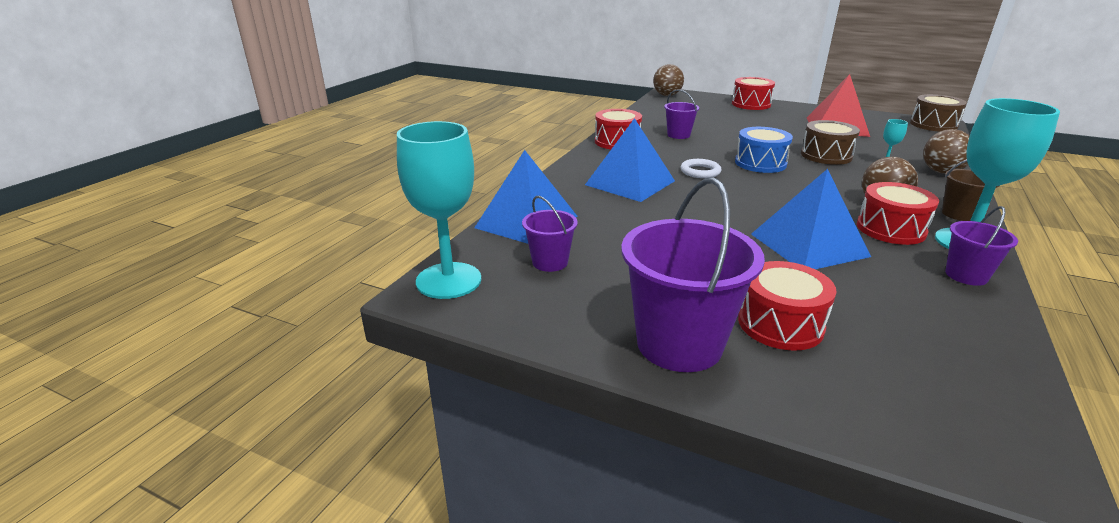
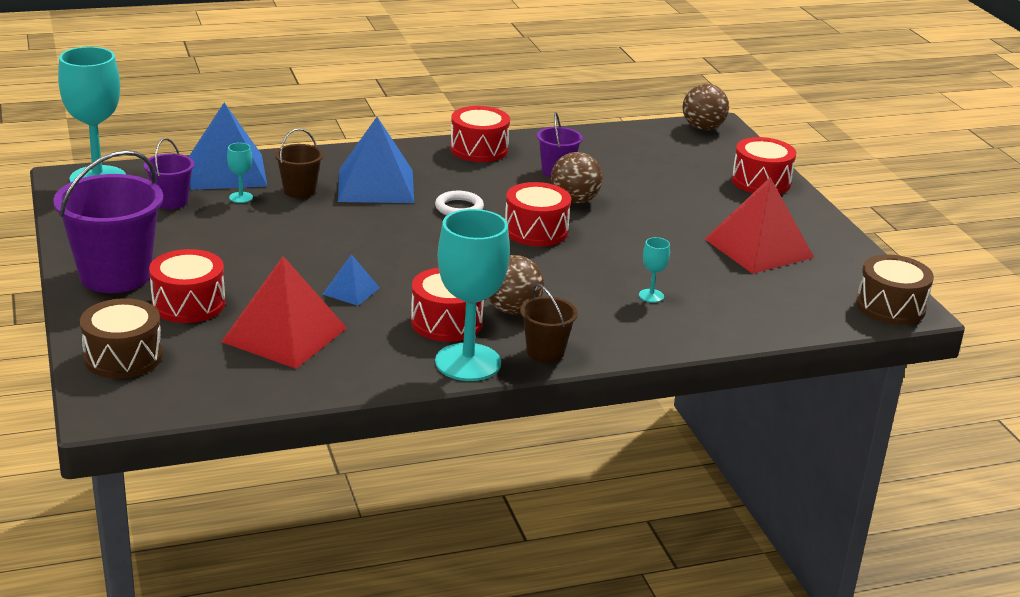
camera: 45 degrees right, 0 degrees up
(584, 232) = (241, 197): none -> turquoise goblet
(603, 208) = (299, 191): none -> brown bucket
(760, 163) = (536, 231): blue drum -> red drum
(808, 245) = (351, 291): blue pyramid -> blue pyramid, size x0.49
(826, 155) = (625, 259): brown drum -> brown drum (123, 357)
(878, 298) = (284, 334): none -> red pyramid
(941, 172) = (680, 330): brown ball -> brown ball (574, 201)
(966, 275) = (385, 367): purple bucket -> none

